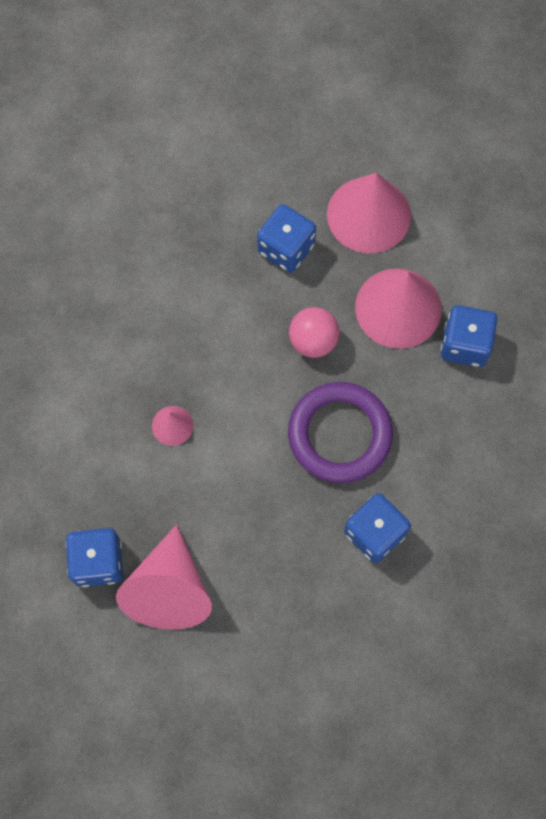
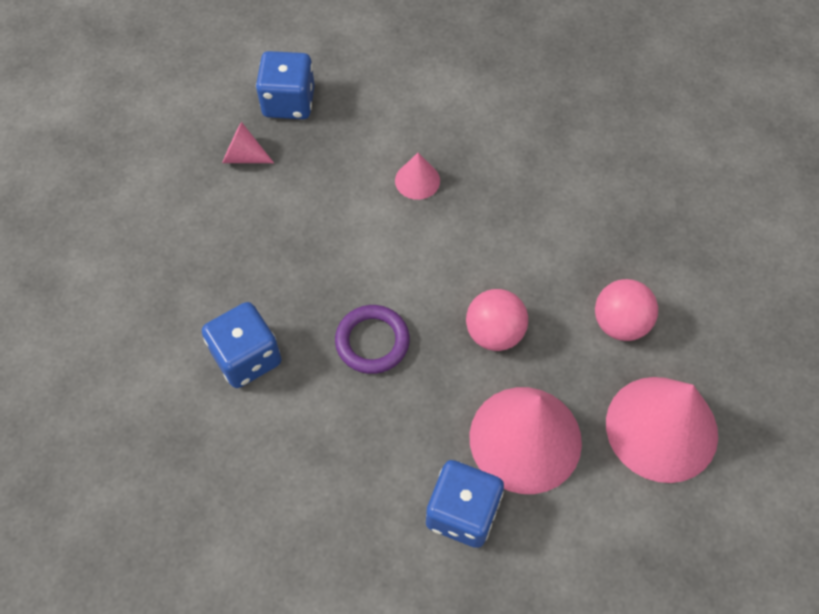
camera: 100 degrees right, 10 degrees down
(169, 589) = (243, 156): pink cone -> pink cone, size x0.47
(286, 248) = (620, 323): blue dice -> pink ball
(339, 434) = (372, 341): purple ring -> purple ring, size x0.60

